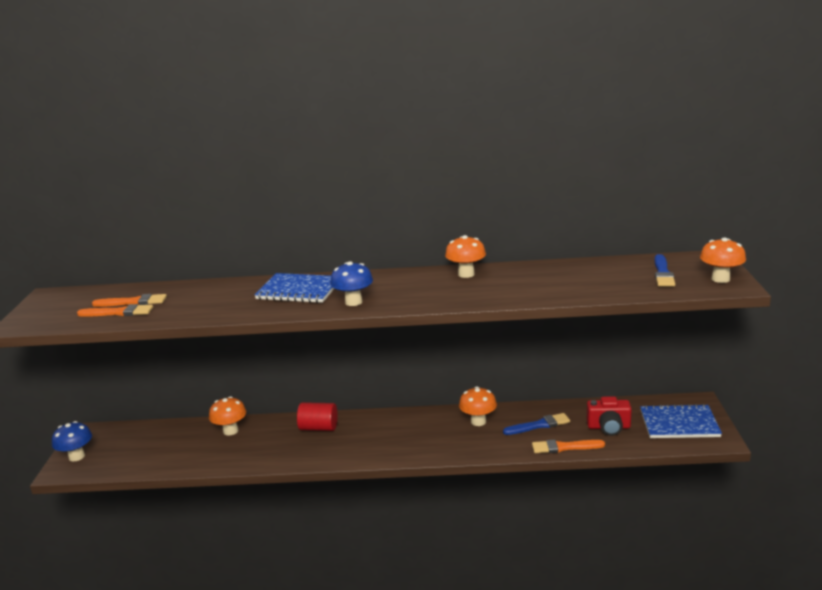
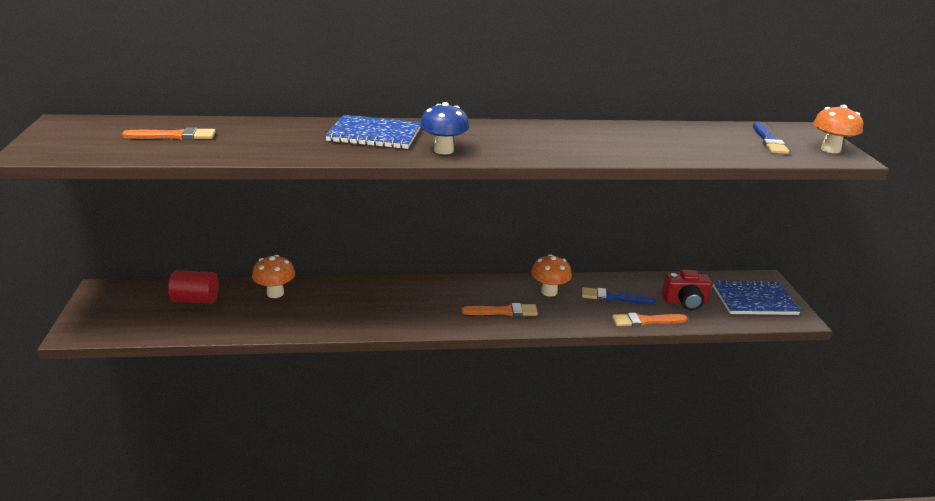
camera: 10 degrees left, 5 degrees up
(77, 456) = (93, 317): blue mushroom -> none
(118, 312) = (159, 146): orange brush -> orange brush (503, 311)
(318, 428) = (376, 293): red cylinder -> red cylinder (196, 300)
(466, 274) = (559, 129): orange mushroom -> none
(539, 425) = (613, 297): blue brush -> blue brush turned 150 degrees counterclockwise

